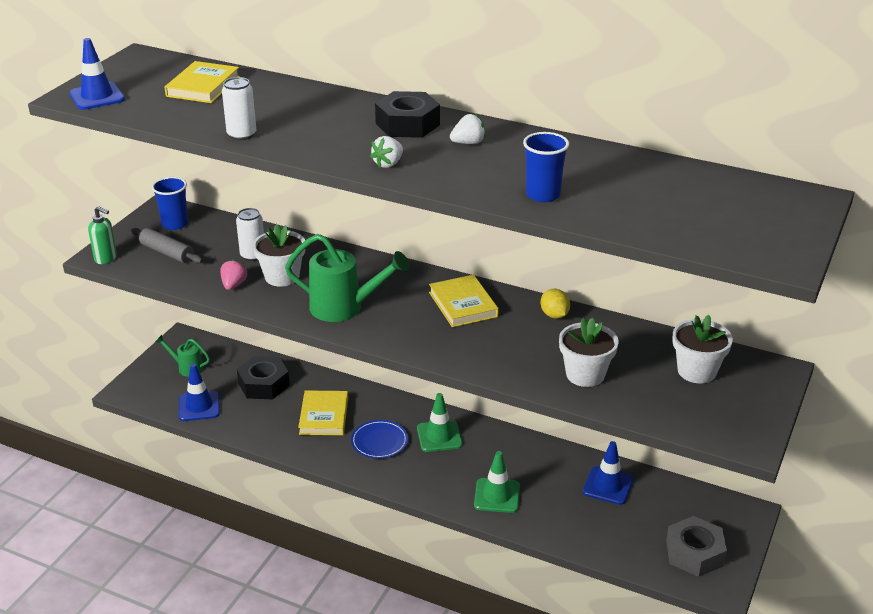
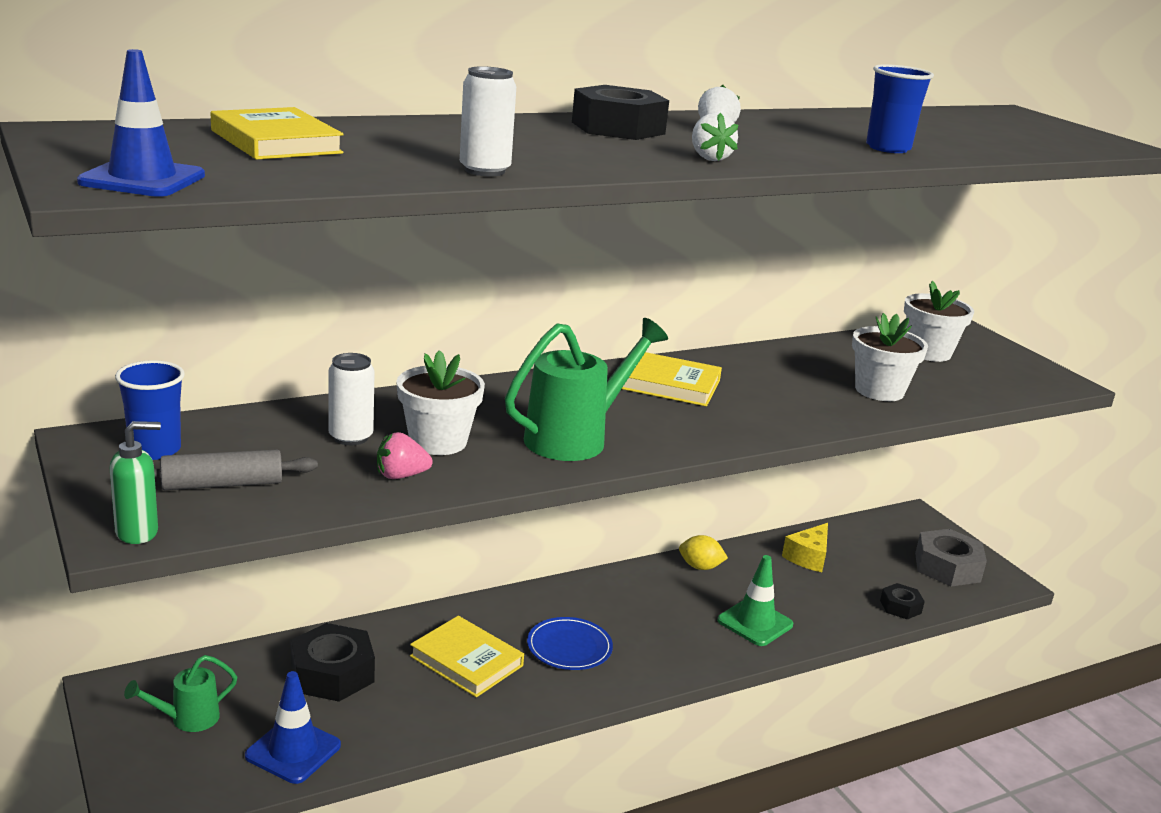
camera: 55 degrees left, 10 degrees down
(234, 285) = (401, 476): pink strawberry -> pink strawberry turned 60 degrees counterclockwise
(439, 436) = (613, 605): green traffic cone -> none
(554, 315) = (754, 359): yellow lemon -> yellow lemon (700, 567)
(605, 549) = (900, 607): none -> black nut
(608, 486) = (808, 557): blue traffic cone -> yellow cheese

